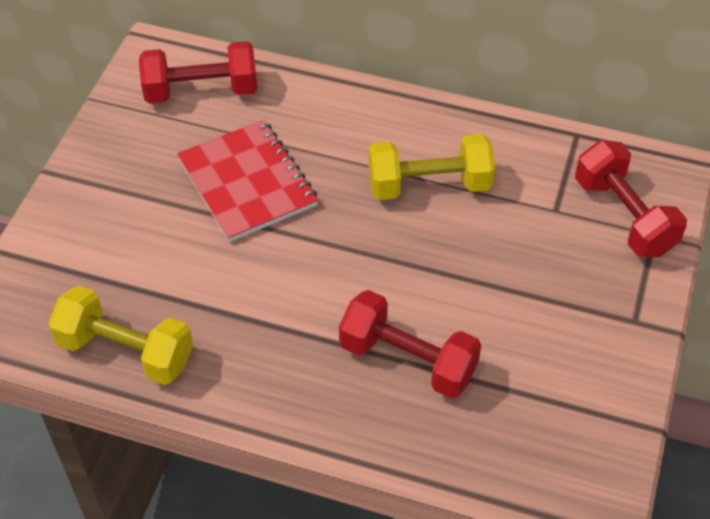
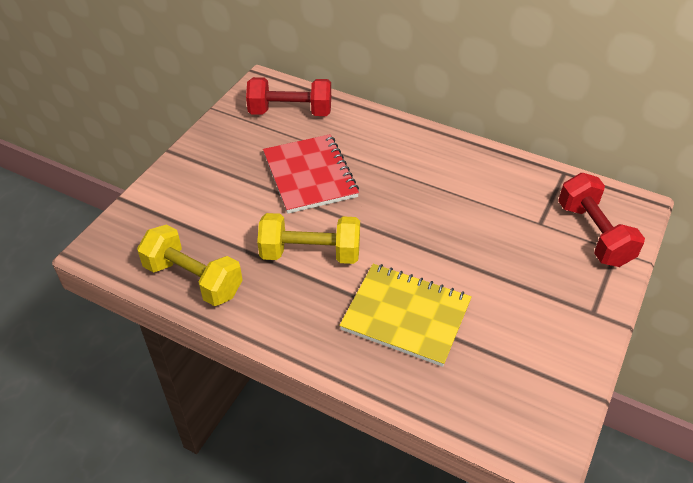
camera: 10 degrees right, 5 degrees down
(408, 360) = (406, 316): red dumbbell -> yellow notebook
(429, 185) = (445, 194): yellow dumbbell -> yellow dumbbell (310, 253)

